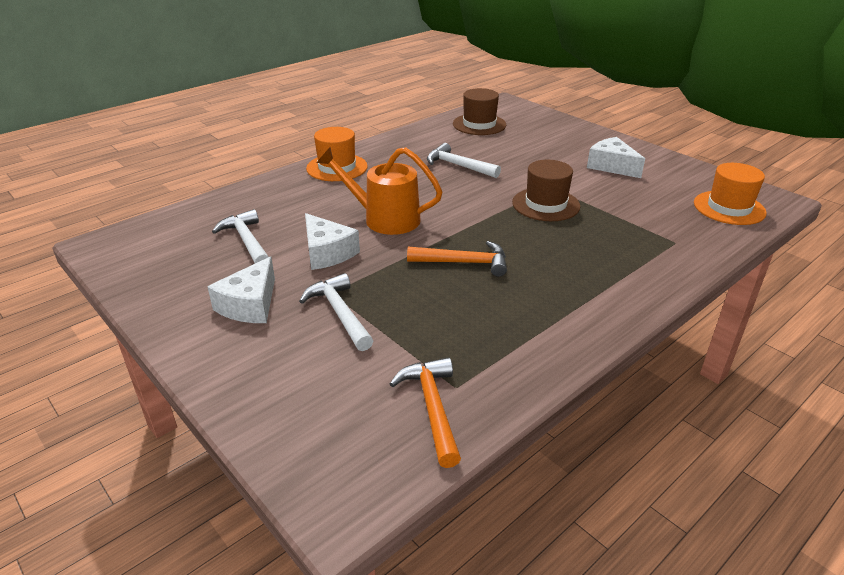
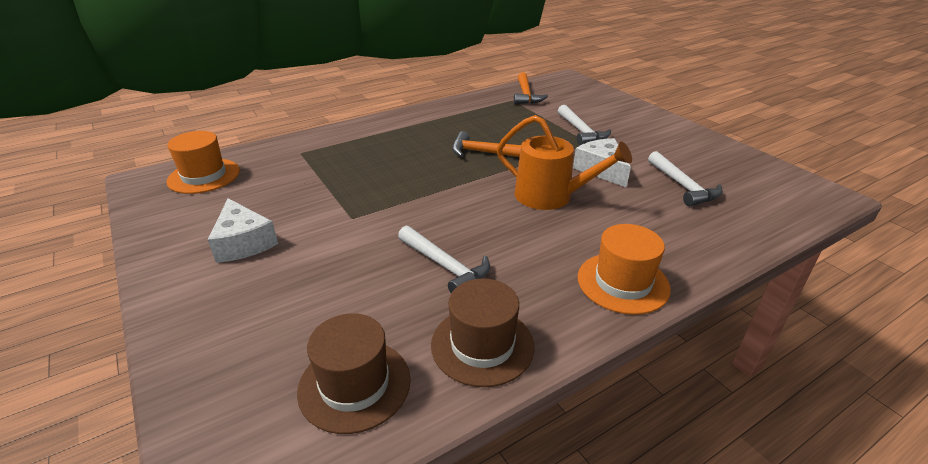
camera: 170 degrees left, 0 degrees up
(250, 304) = (647, 140): white cheese -> none
(545, 204) = (377, 196): brown hat -> brown hat (482, 345)

